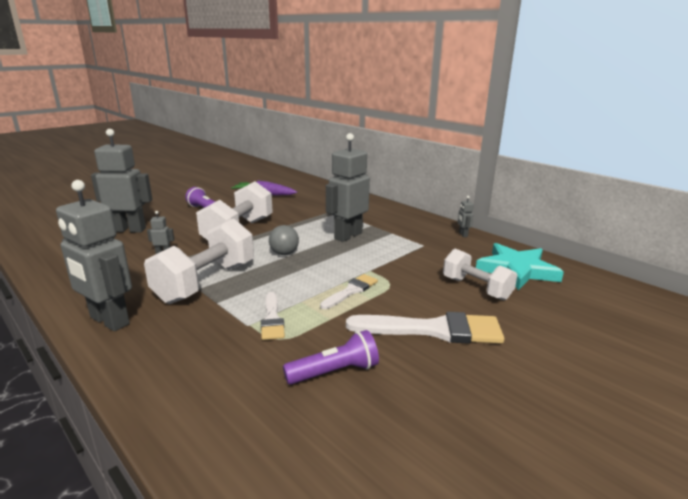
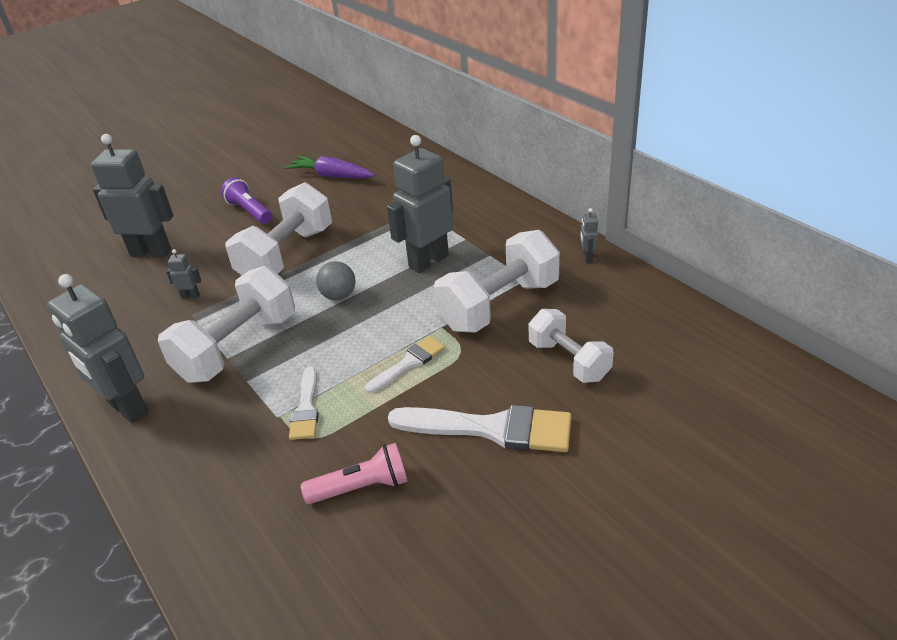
camera: 10 degrees right, 15 degrees up
(334, 372) = (361, 487): purple flashlight -> pink flashlight
(410, 258) = (499, 305): none -> white dumbbell
(516, 270) = (636, 327): turquoise star -> none

